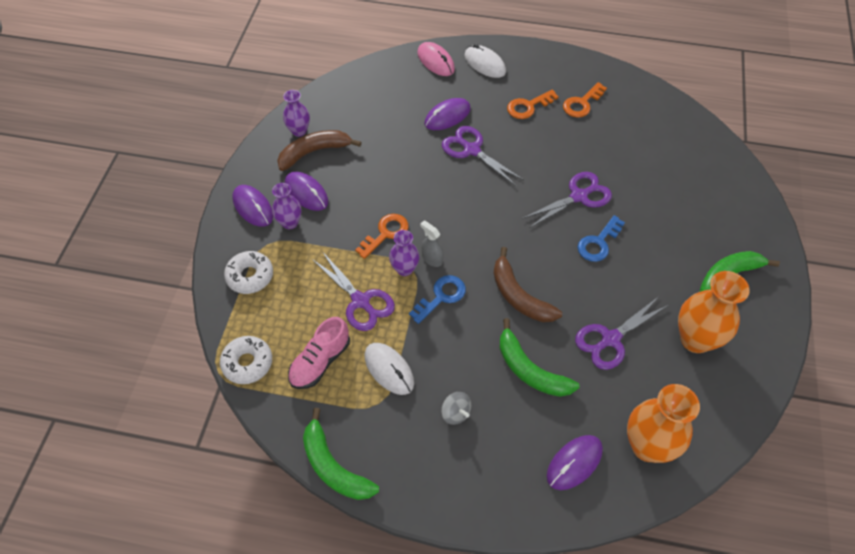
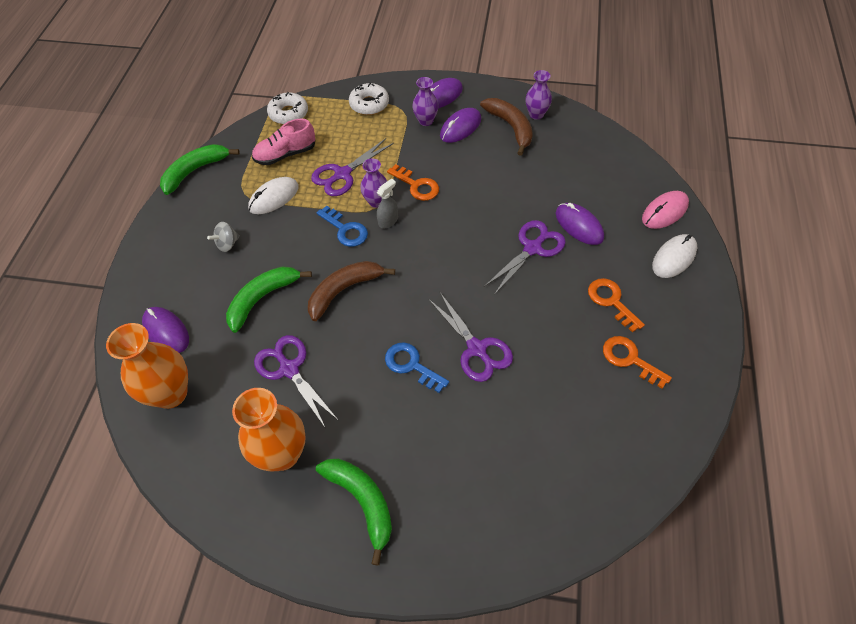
camera: 90 degrees right, 0 degrees up
(320, 362) = (285, 154): pink shoe -> pink shoe turned 60 degrees counterclockwise

